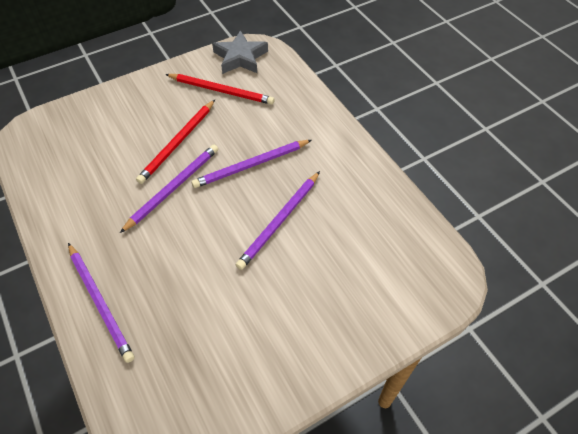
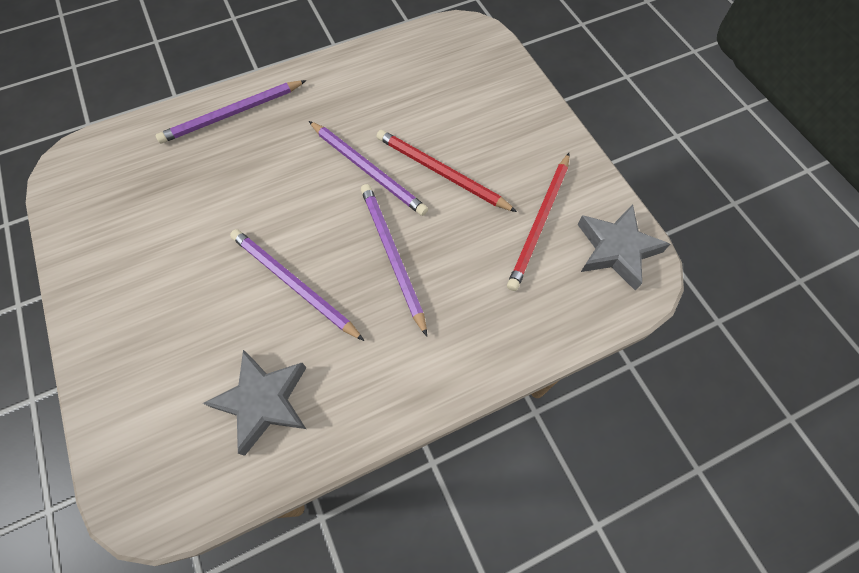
camera: 95 degrees right, 10 degrees up
(370, 224) = (263, 401): none -> grey star

